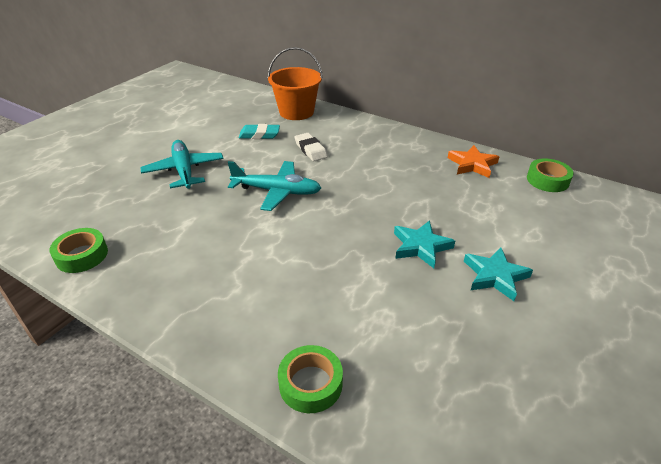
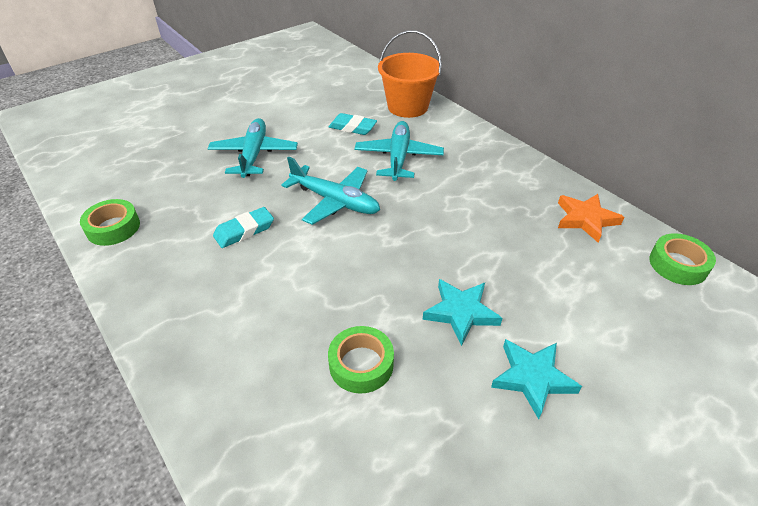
camera: 20 degrees right, 5 degrees up
(210, 230) = (244, 231): none -> turquoise eraser
(310, 150) = (398, 158): white eraser -> turquoise plane
(310, 384) = (249, 443): green tape -> green tape (361, 364)

